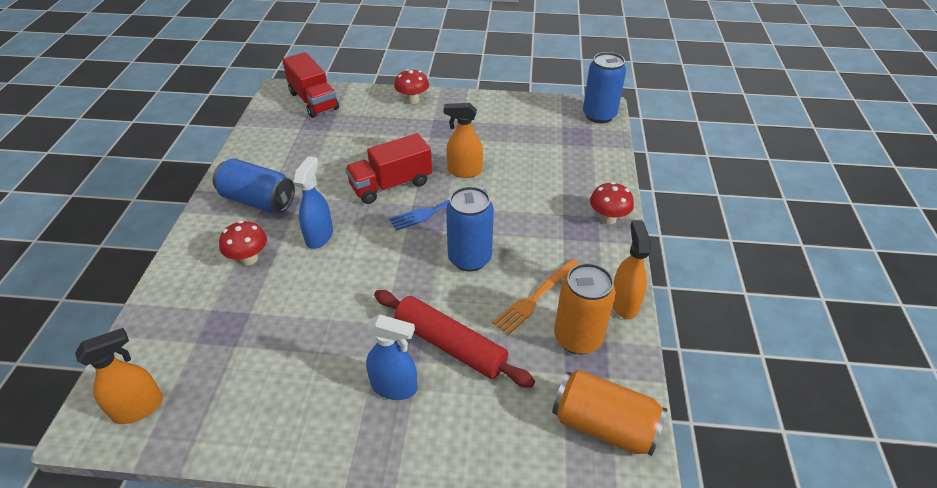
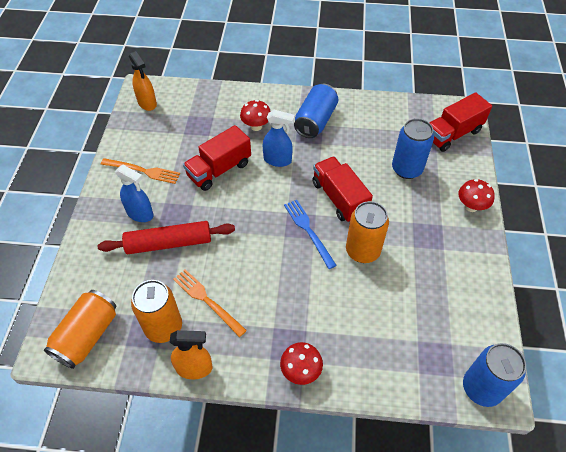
camera: 90 degrees right, 10 degrees up
(305, 394) = (143, 171): none -> orange fork
(323, 296) = (219, 170): none -> red truck
(394, 387) = (140, 214): blue spray bottle -> blue spray bottle turned 75 degrees counterclockwise
(450, 344) = (169, 243): red rolling pin -> red rolling pin turned 45 degrees clockwise
(464, 171) = (362, 251): orange spray bottle -> orange can
(469, 258) = (251, 255): blue can -> blue can (407, 169)

